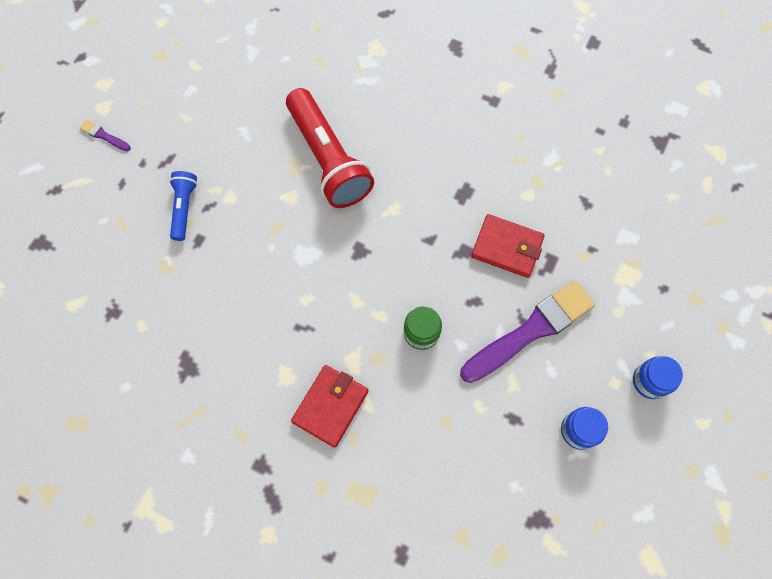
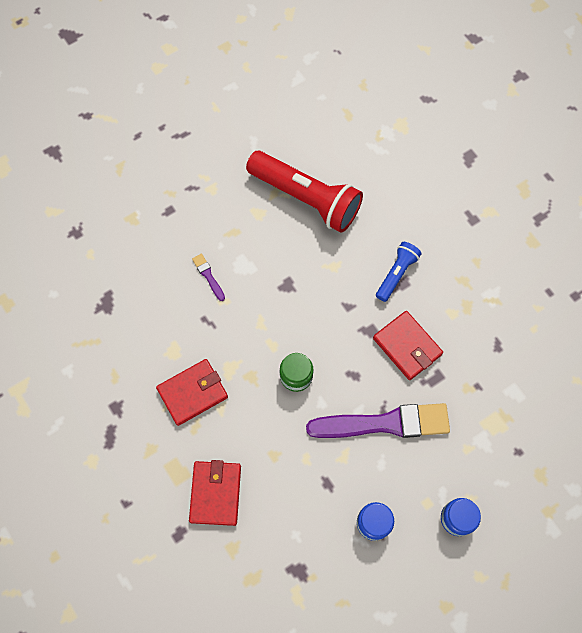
camera: 30 degrees right, 0 degrees up
(104, 136) = (145, 90): purple brush -> purple brush (208, 276)
(184, 208) = (172, 179): blue flashlight -> blue flashlight (396, 274)
(328, 159) = (306, 198): red flashlight -> red flashlight turned 60 degrees counterclockwise
(413, 492) = (215, 493): none -> red wallet

